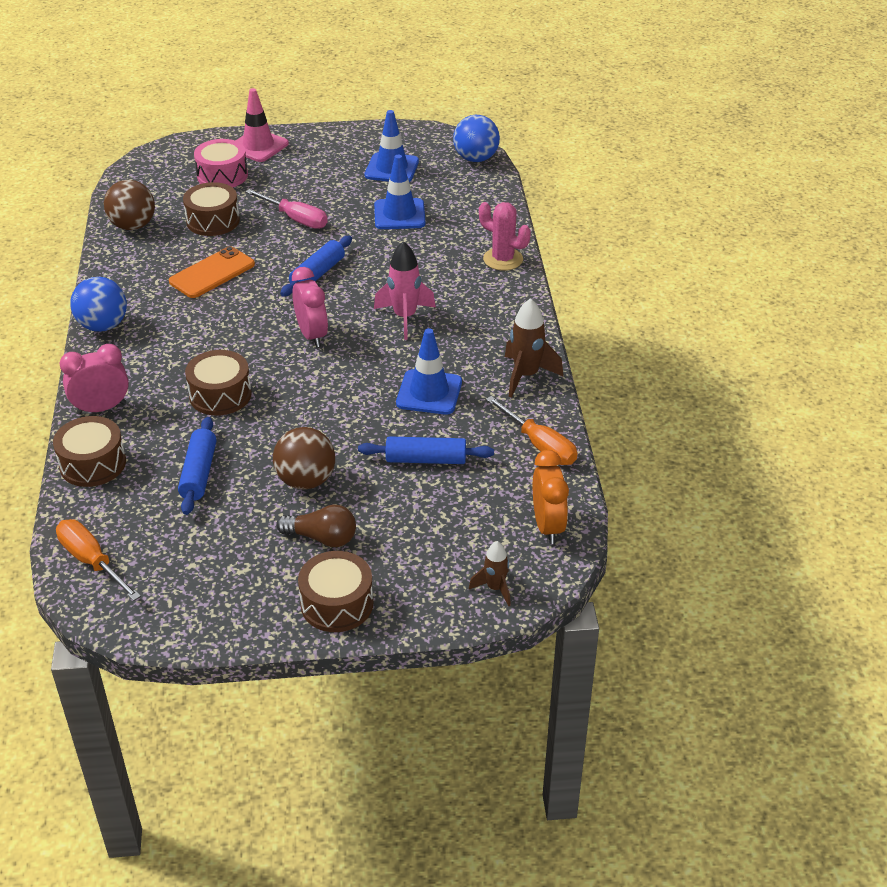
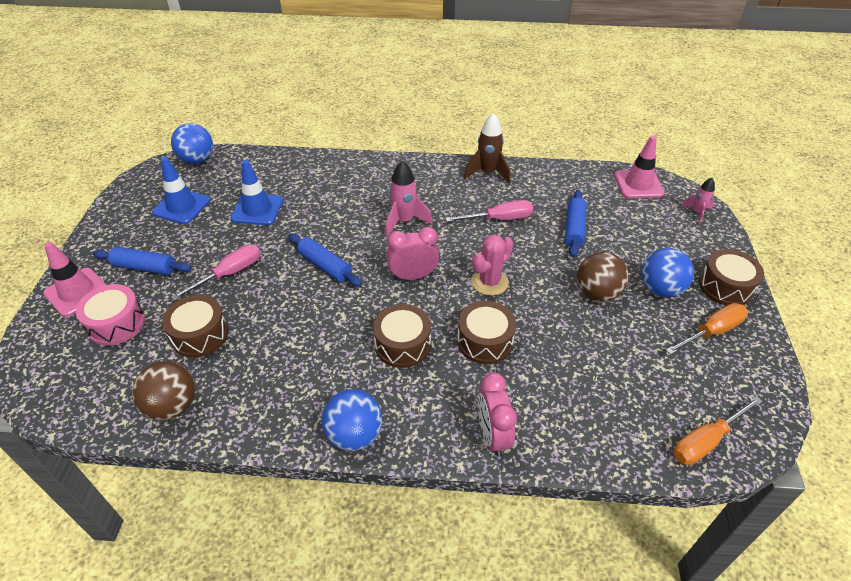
camera: 80 degrees left, 5 degrees up
(93, 464) = (575, 442): brown drum -> brown drum (402, 345)
(199, 473) = (589, 360): blue rolling pin -> blue rolling pin (145, 267)
(212, 273) = (293, 339): orange phone -> none
(322, 538) = (660, 289): brown light bulb -> blue ball
(429, 392) = (499, 219): blue traffic cone -> pink screwdriver
(495, 588) = (697, 213): brown rocket -> pink rocket
(503, 259) = (346, 165): pink cactus -> pink cactus (489, 282)
(540, 445) = (561, 177): orange screwdriver -> orange screwdriver (712, 331)
(548, 526) = (638, 184): orange clock -> pink traffic cone

